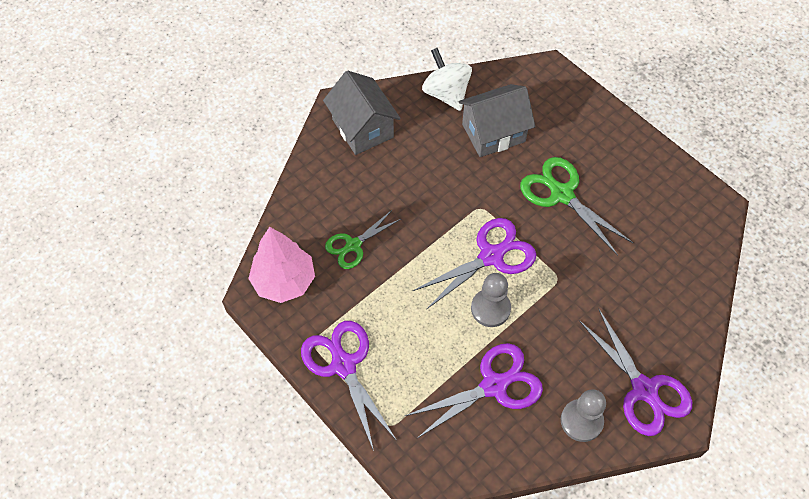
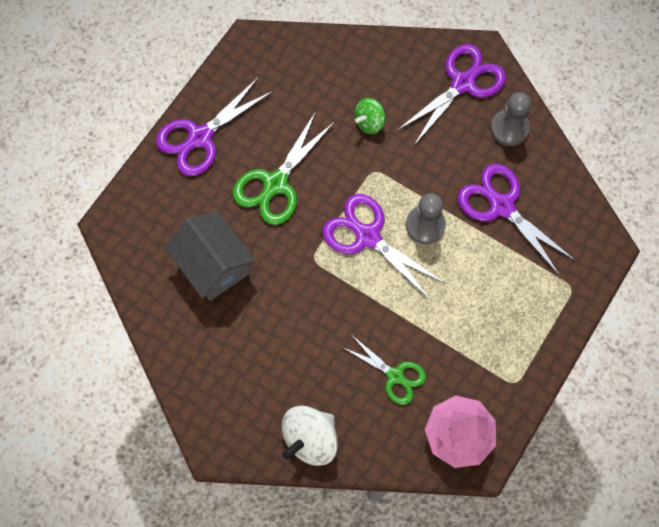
camera: 105 degrees left, 10 degrees up
(343, 365) = (528, 346): purple scissors -> purple scissors (200, 137)
(362, 128) = (242, 409): grey house -> none
(446, 93) = (170, 328): white spinning top -> white spinning top (310, 438)
(612, 288) = (369, 122): none -> green spinning top

